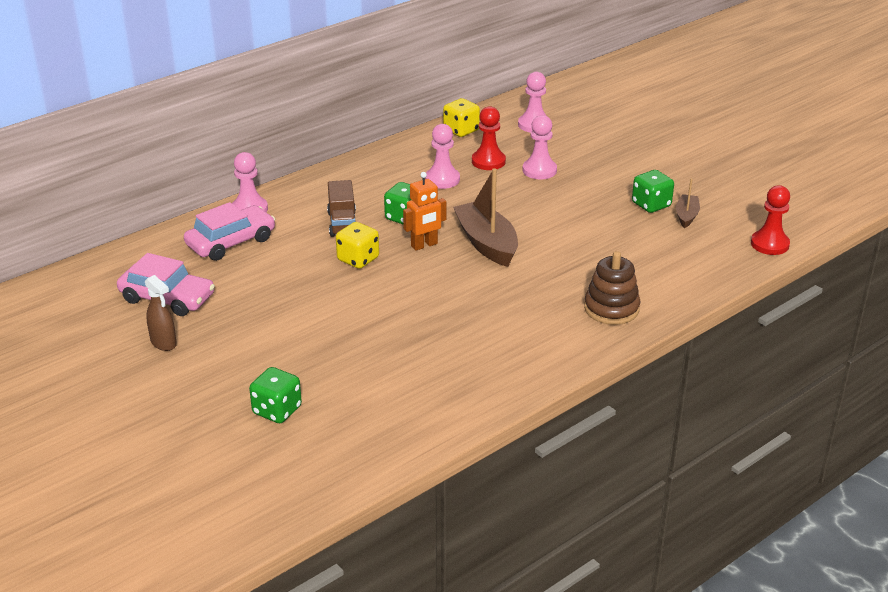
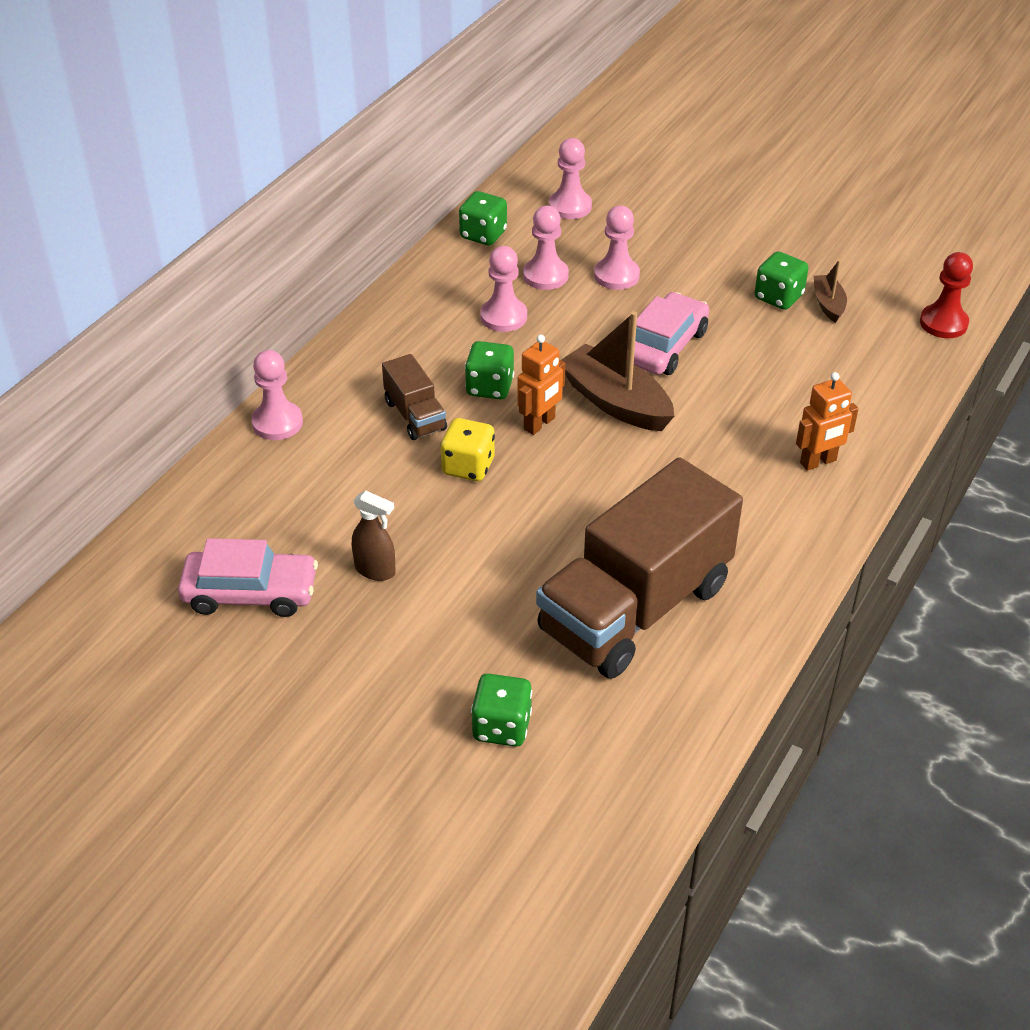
camera: 20 degrees left, 10 degrees up
(164, 343) = (289, 665): brown spray bottle -> brown spray bottle (375, 570)
(231, 242) = (283, 481): pink car -> pink car (664, 346)
(416, 365) = (635, 608): none -> brown truck
(461, 130) = (483, 235): yellow dice -> green dice
(488, 161) = (545, 276): red pawn -> pink pawn
(611, 309) = (818, 462): brown stacking toy -> orange robot

